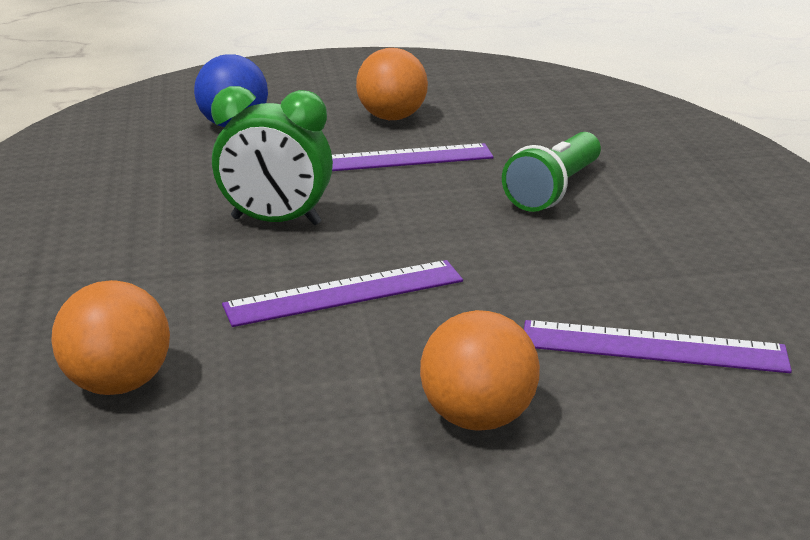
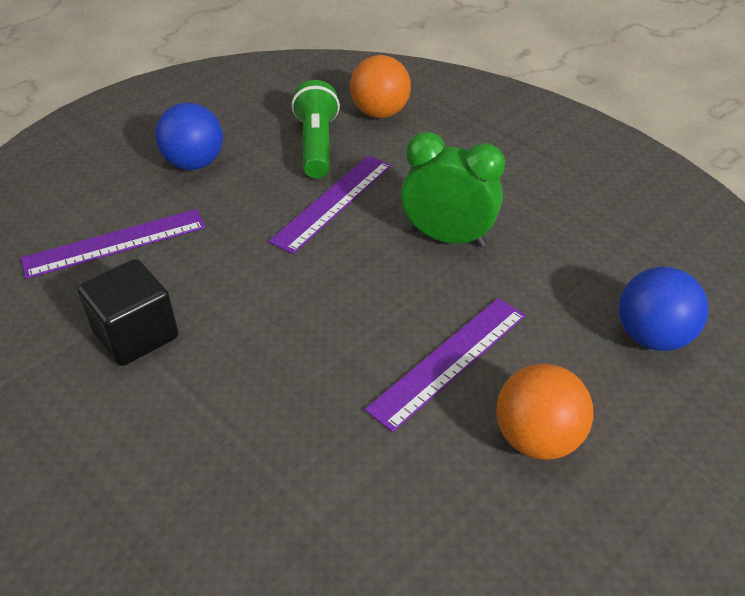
camera: 145 degrees right, 15 degrees up
(276, 221) = (447, 238): green clock -> green clock turned 45 degrees clockwise
(477, 417) = (194, 163): orange ball -> blue ball
(553, 190) = (271, 384): green flashlight -> green flashlight (317, 145)
(661, 255) = (136, 334): none -> black cube

